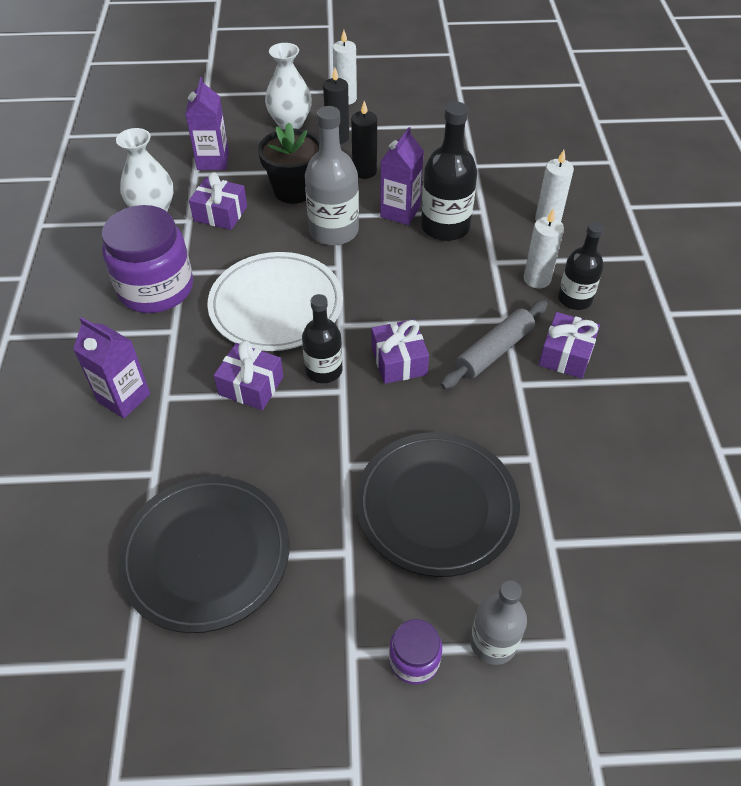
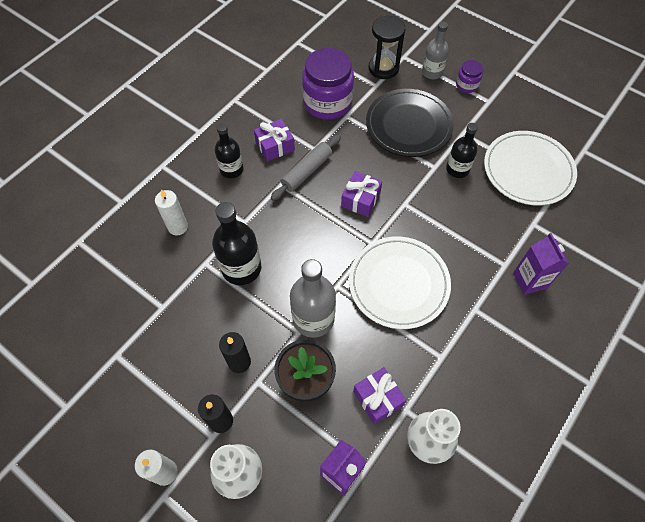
camera: 140 degrees left, 10 degrees up
(156, 288) = (467, 355): purple jar -> purple jar (327, 102)
(206, 554) = (528, 170): black plate -> white plate
(251, 386) = (452, 239): purple gift -> none
(324, 370) = (405, 221): black bottle -> black bottle (457, 169)
(400, 212) = (255, 302): purple carton -> none
(494, 351) = (307, 171): grey rolling pin -> grey rolling pin turned 45 degrees counterclockwise
(537, 279) = (235, 194): white candle -> none
(574, 587) = (383, 68): none -> black hourglass

